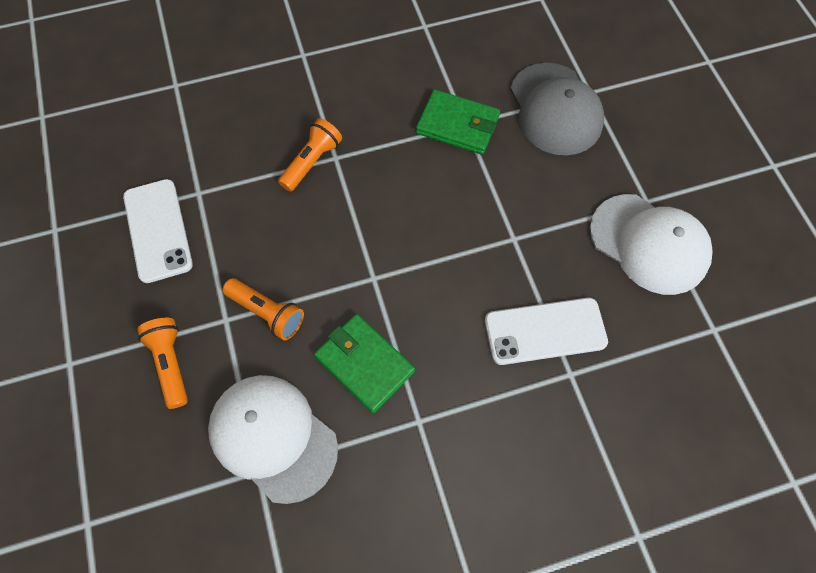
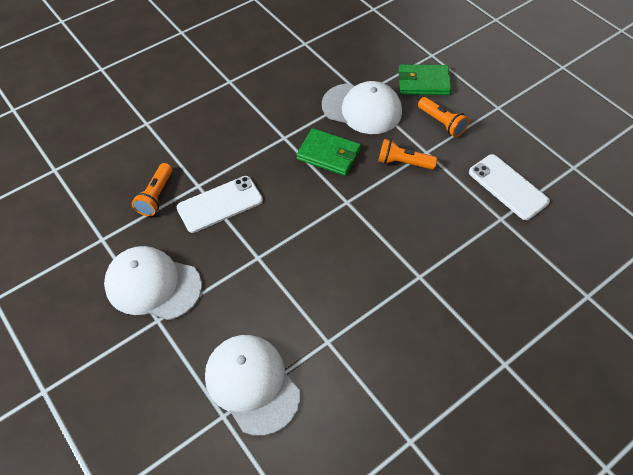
camera: 160 degrees right, 10 degrees down
(312, 162) = (435, 267): orange flashlight -> orange flashlight (156, 196)
(458, 125) = (334, 338): green wallet -> green wallet (423, 82)
(555, 109) = (252, 384): grey cap -> white cap

